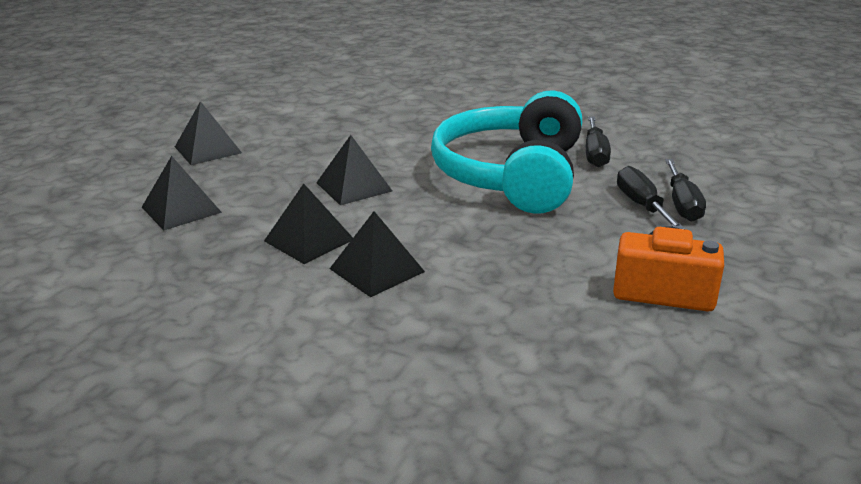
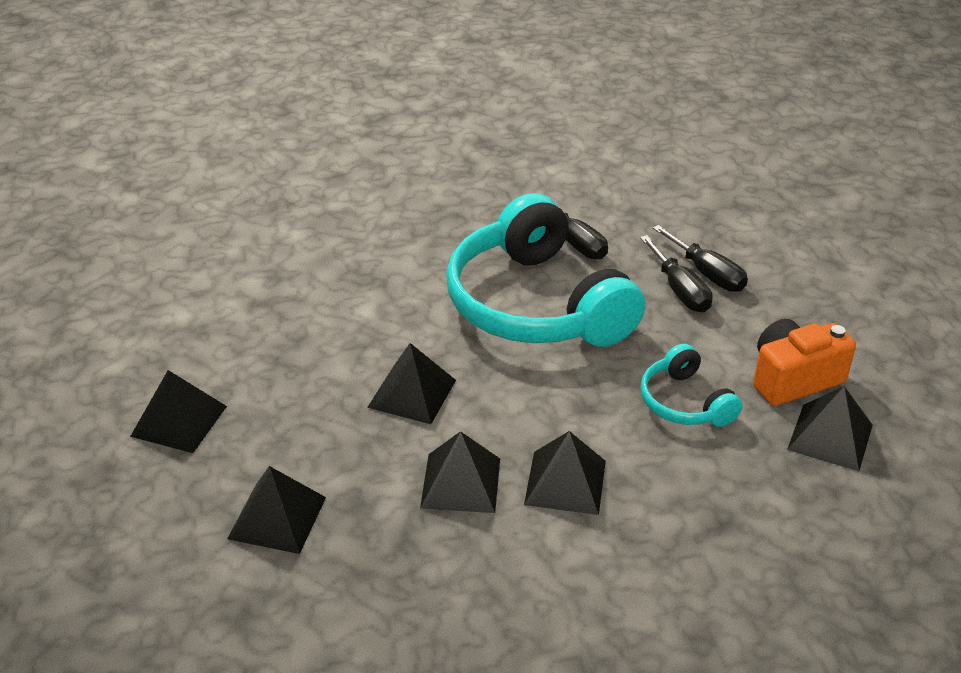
camera: 40 degrees left, 10 degrees up
(541, 266) = (685, 402): none -> turquoise headphones
(641, 340) = (830, 437): none -> black pyramid
(642, 205) = (679, 290): black screwdriver -> black screwdriver turned 150 degrees counterclockwise

